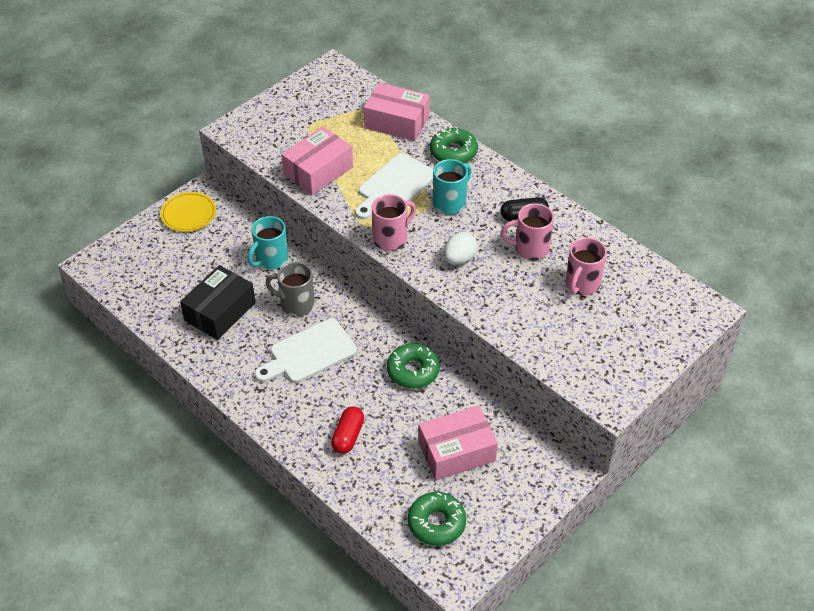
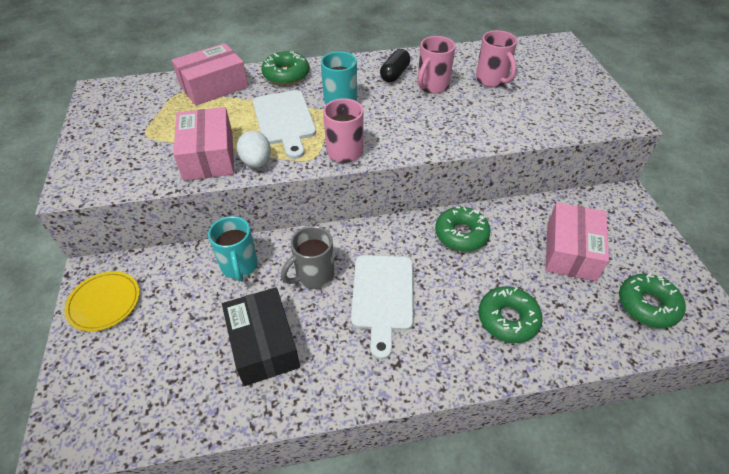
camera: 55 degrees left, 0 degrees up
(348, 436) = (508, 319): red capsule -> green donut
(459, 259) = (408, 124): white egg -> white egg (256, 162)

